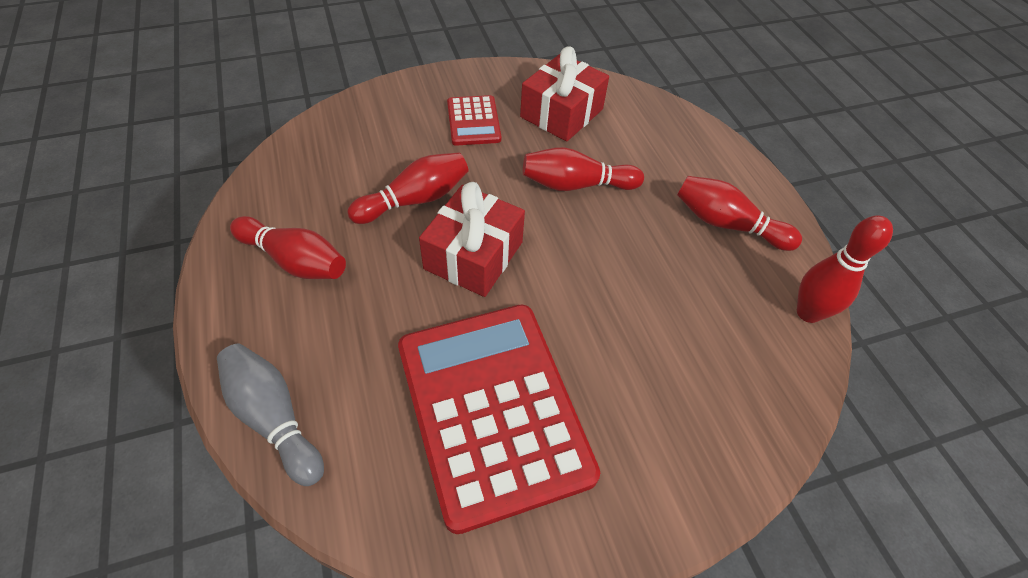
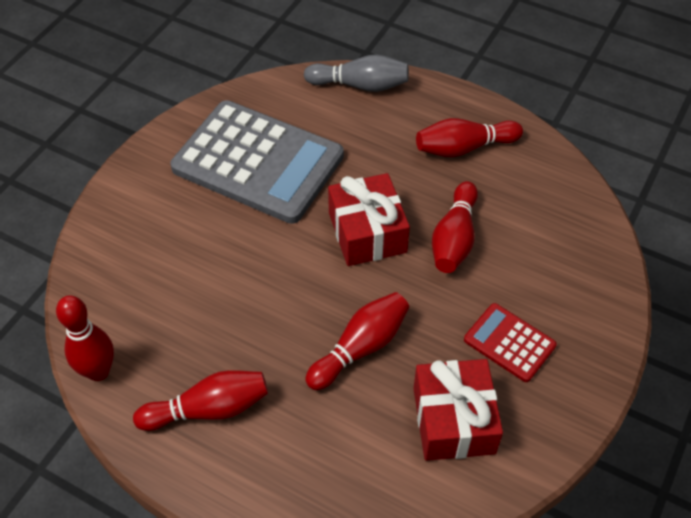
camera: 140 degrees right, 0 degrees up
(492, 410) = (258, 162): red calculator -> grey calculator

